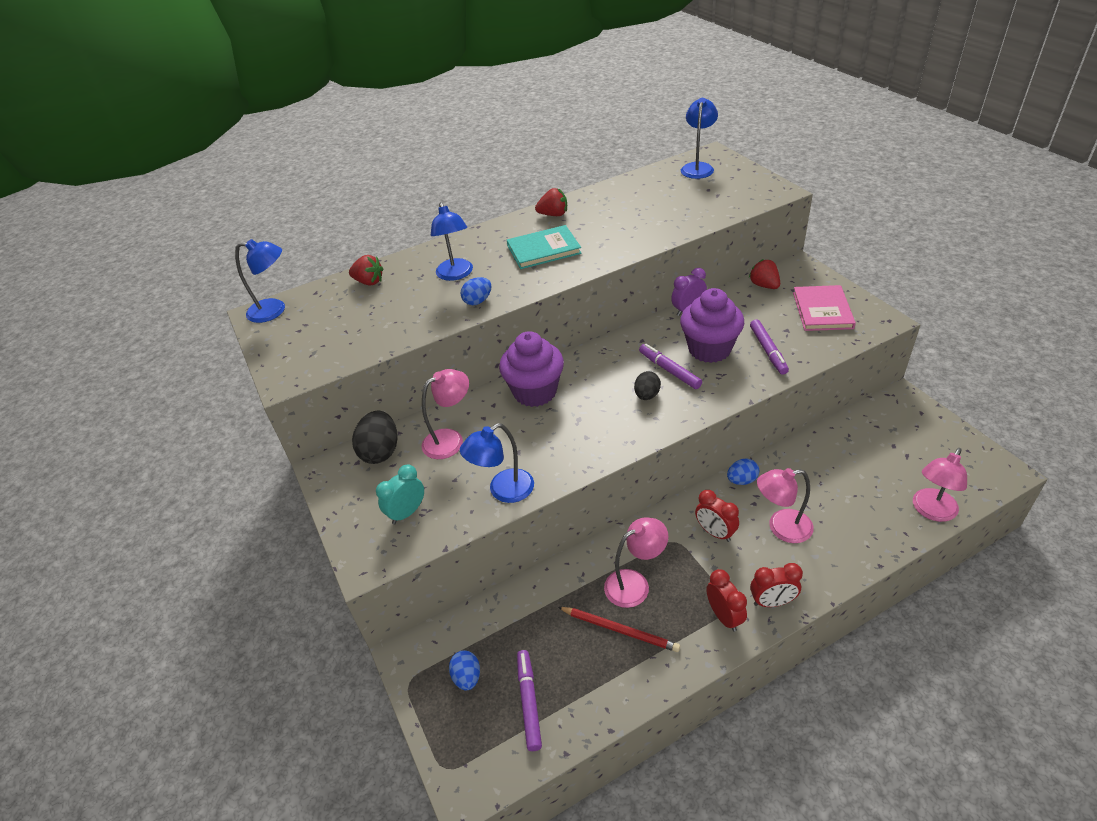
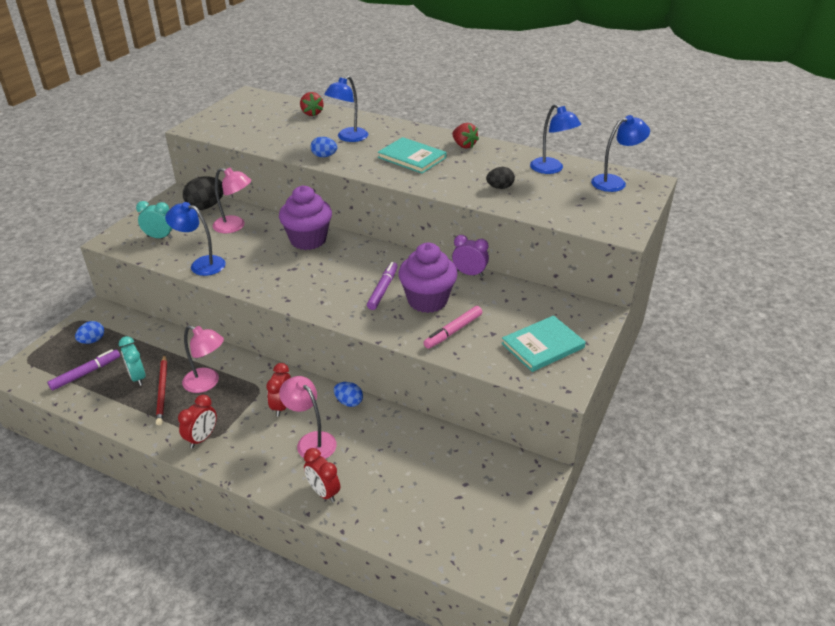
camera: 50 degrees right, 5 degrees down
(274, 310) = (256, 98): blue lamp -> blue lamp (551, 169)
(577, 648) = (137, 377): none -> turquoise clock
(647, 395) = (344, 289): black egg -> black egg (499, 187)
(764, 285) = (547, 302): red strawberry -> none
(768, 350) = (453, 331): purple marker -> pink marker
(772, 602) = (230, 459): red clock -> red clock (323, 492)
(822, 310) = (542, 345): pink book -> turquoise book
(931, 511) = (396, 532): pink lamp -> none

